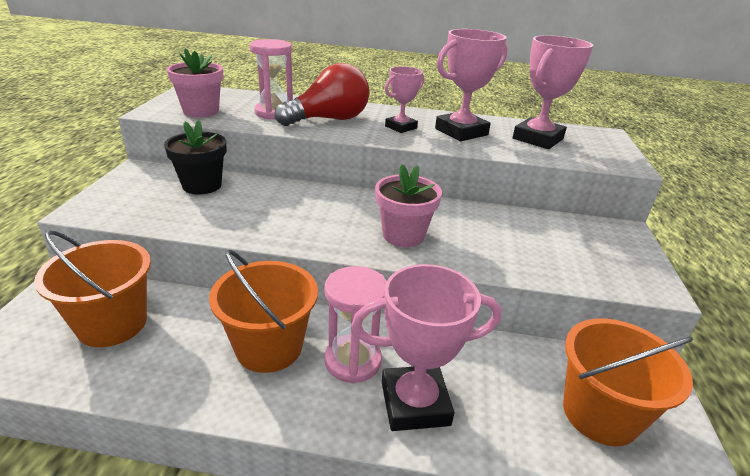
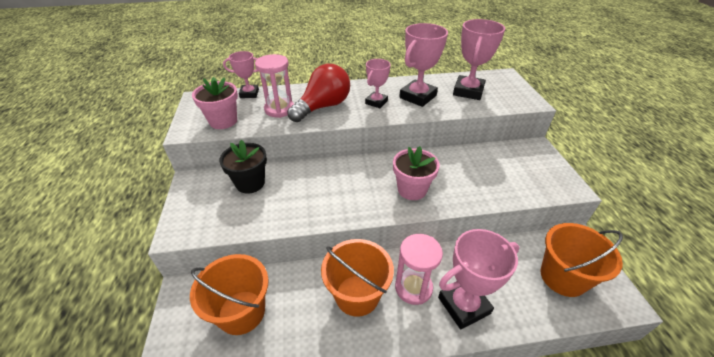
camera: 15 degrees left, 10 degrees up
(251, 95) = (249, 94): none -> pink trophy

